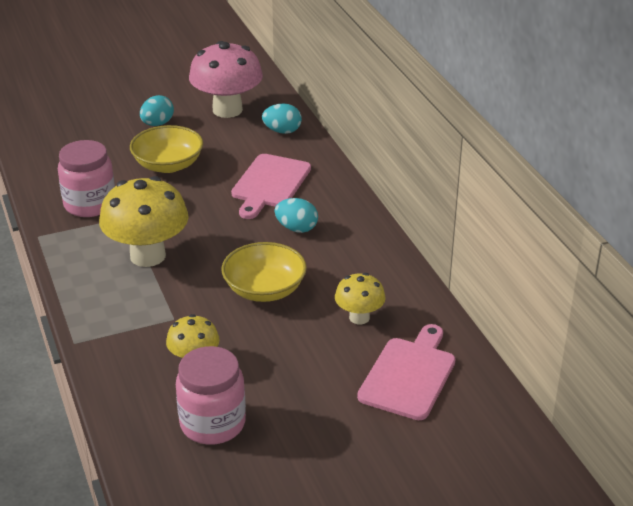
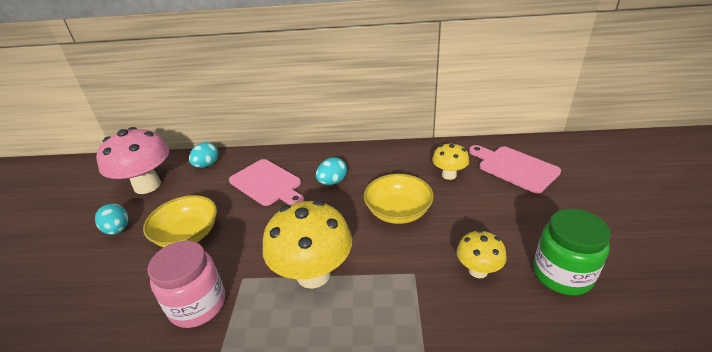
camera: 65 degrees left, 0 degrees up
(212, 423) = (562, 274): pink jar -> green jar

